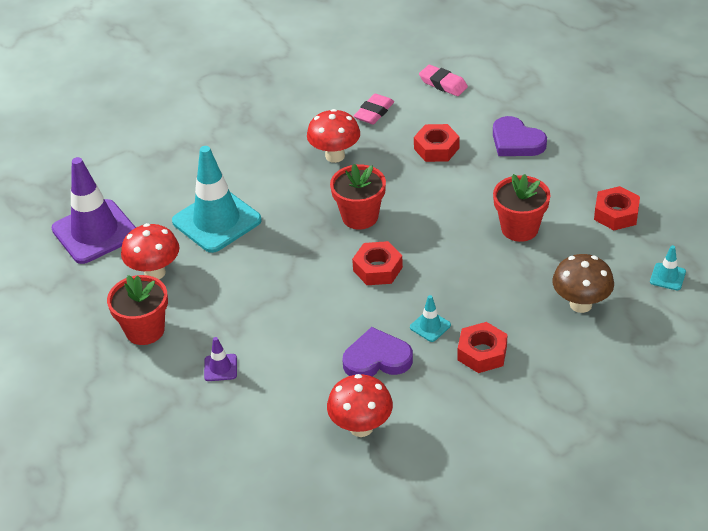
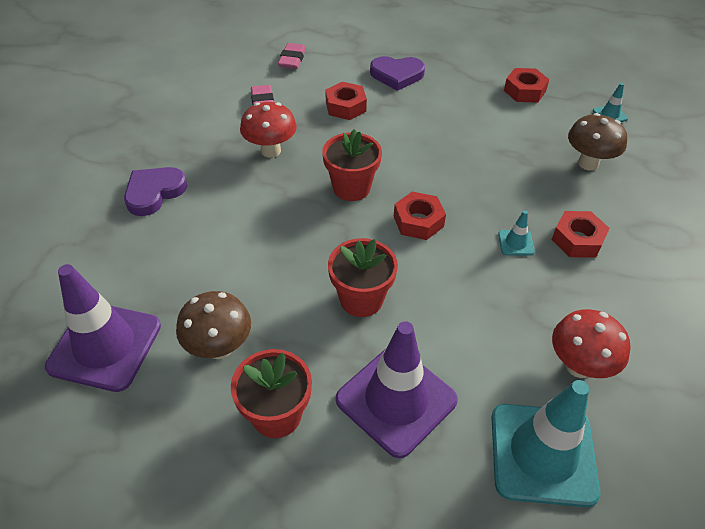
camera: 45 degrees left, 5 degrees up
(155, 272) = (219, 348): red mushroom -> brown mushroom
(217, 221) = (227, 261): turquoise traffic cone -> turquoise traffic cone (542, 454)
(220, 368) = (396, 400): purple traffic cone -> purple traffic cone, size x2.38
(377, 359) = (513, 296): purple heart -> purple heart (154, 192)
(443, 84) = (292, 59): pink eraser -> pink eraser turned 75 degrees counterclockwise
(519, 228) = (479, 133): red flower pot -> red flower pot (361, 299)

